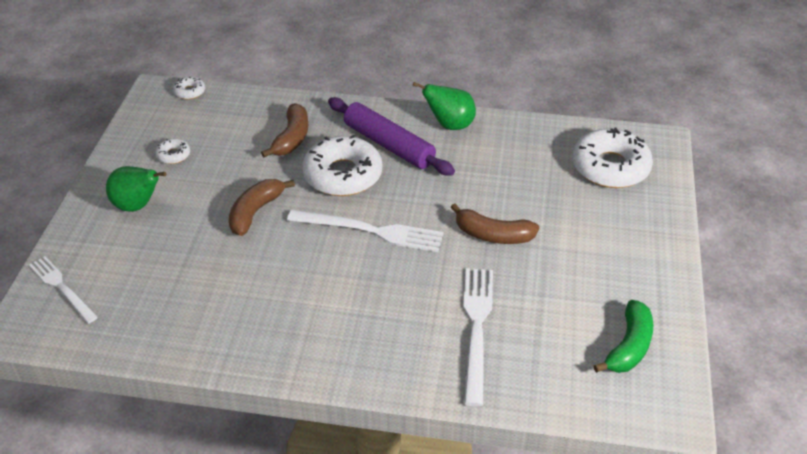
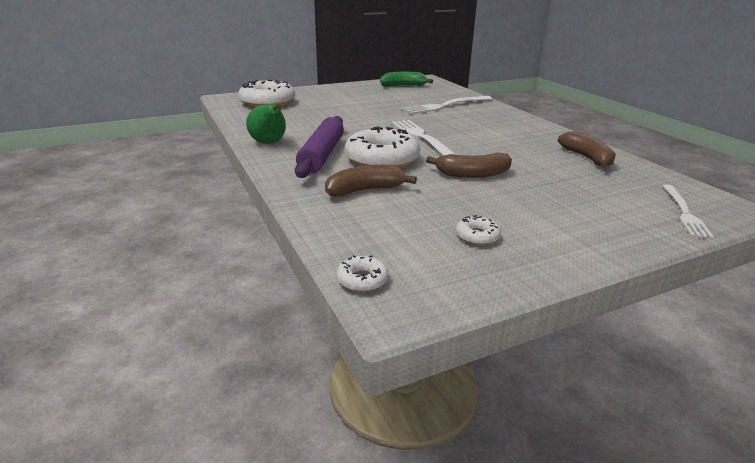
camera: 125 degrees left, 15 degrees down
(137, 206) = (562, 222): green pear -> none
(493, 235) = (372, 114): brown banana -> brown banana (587, 158)

